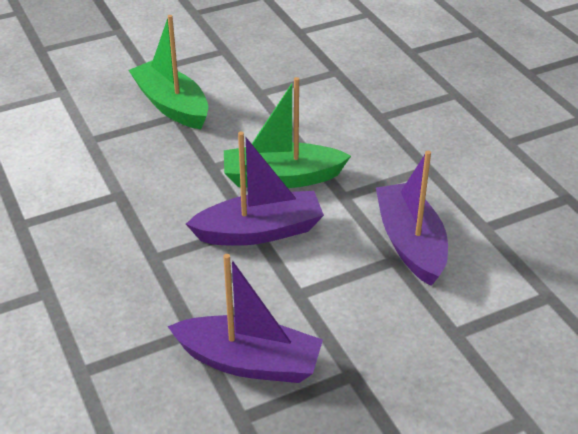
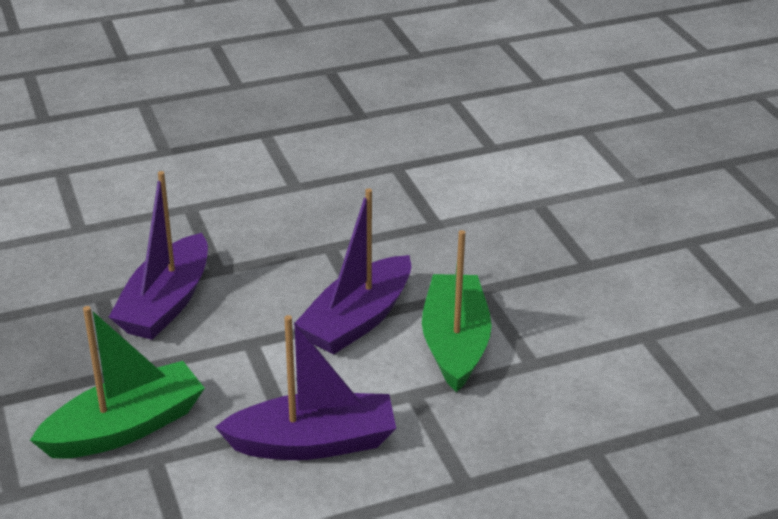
camera: 95 degrees right, 5 degrees down
(171, 105) = (610, 260): green boat -> green boat (125, 428)
(259, 231) = (358, 320): purple boat -> purple boat turned 45 degrees clockwise

